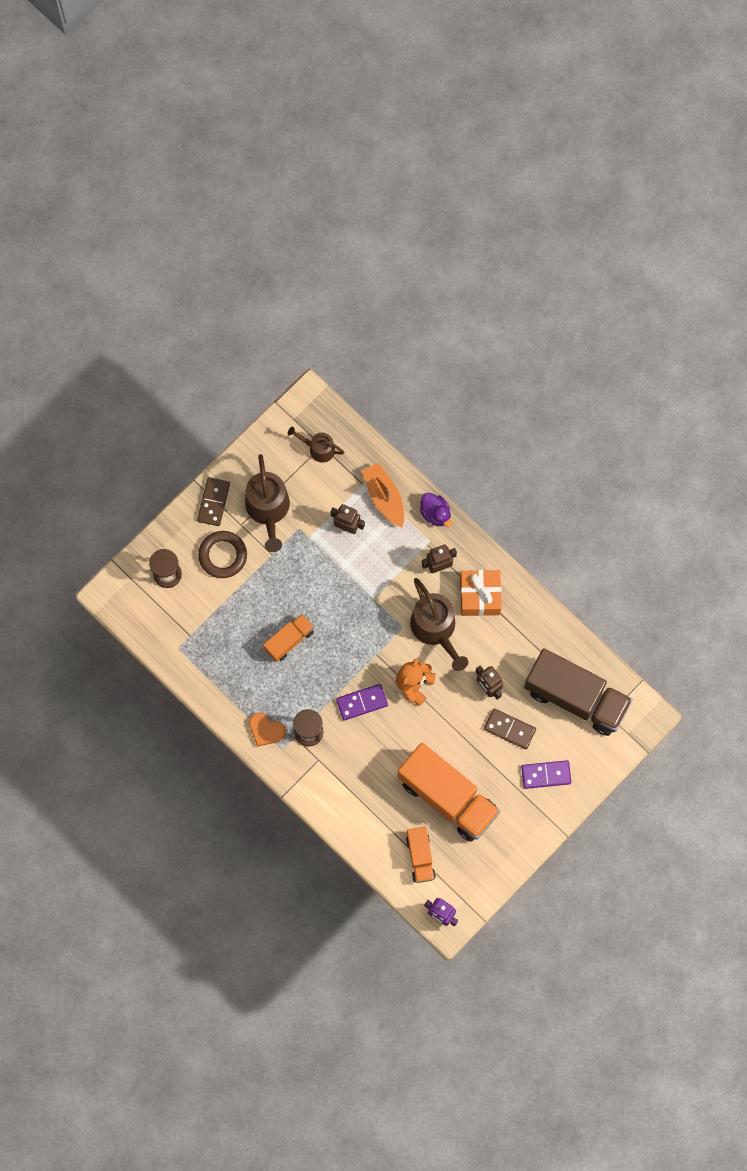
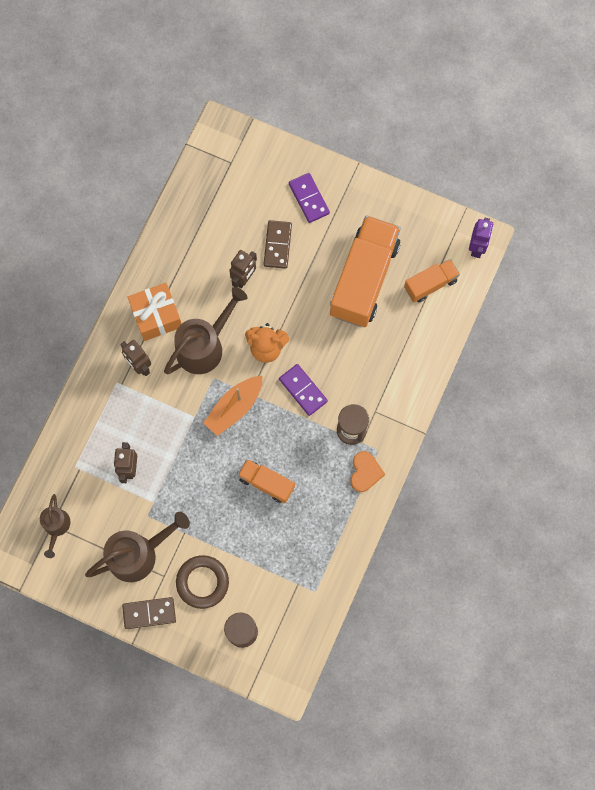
camera: 110 degrees left, 0 degrees up
(384, 497) = (86, 442): orange boat -> orange boat (234, 408)
(435, 513) = (86, 387): purple duck -> none
(576, 697) = (224, 196): brown truck -> none

